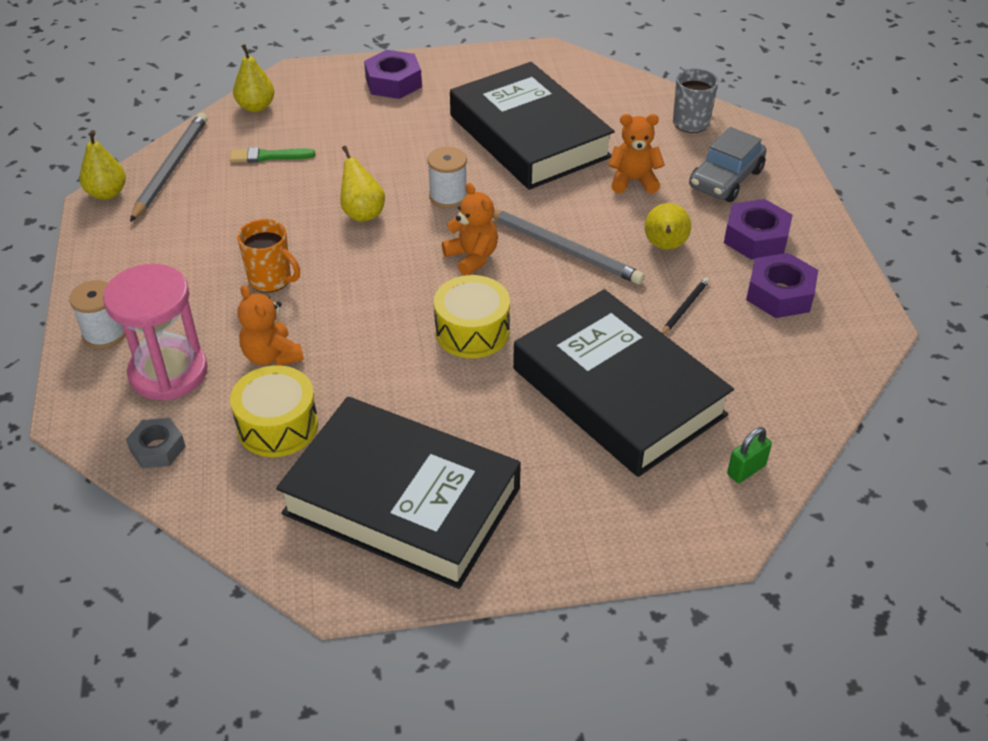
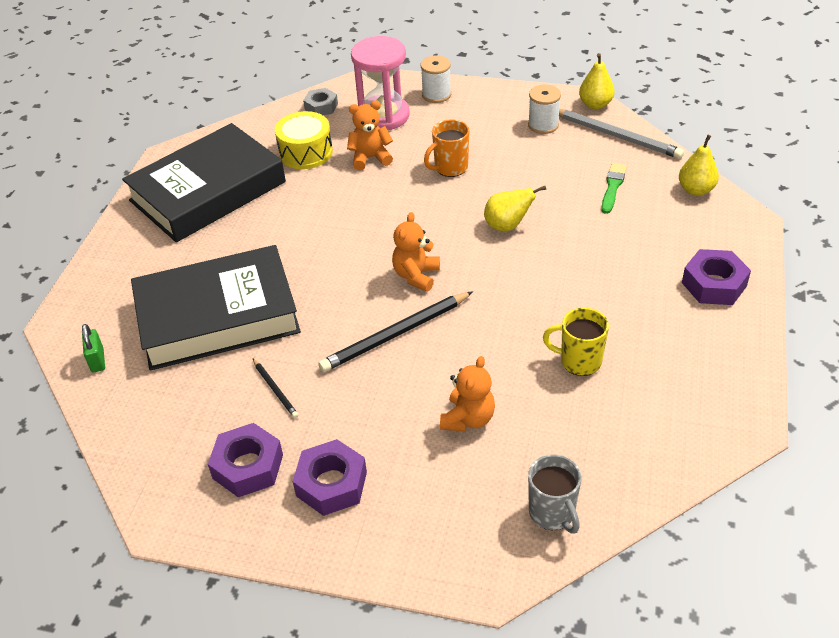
camera: 115 degrees right, 0 degrees up
(448, 196) = (506, 280): white spool -> white spool (543, 125)
(472, 257) = (416, 276): orange teddy bear -> orange teddy bear turned 120 degrees clockwise
(472, 331) = (332, 255): yellow drum -> none
(529, 136) = (579, 361): black book -> yellow mug
(563, 249) = (395, 334): grey pencil -> black pencil
(665, 246) = (359, 406): yellow pear -> none
(725, 179) = (434, 500): grey car -> none

